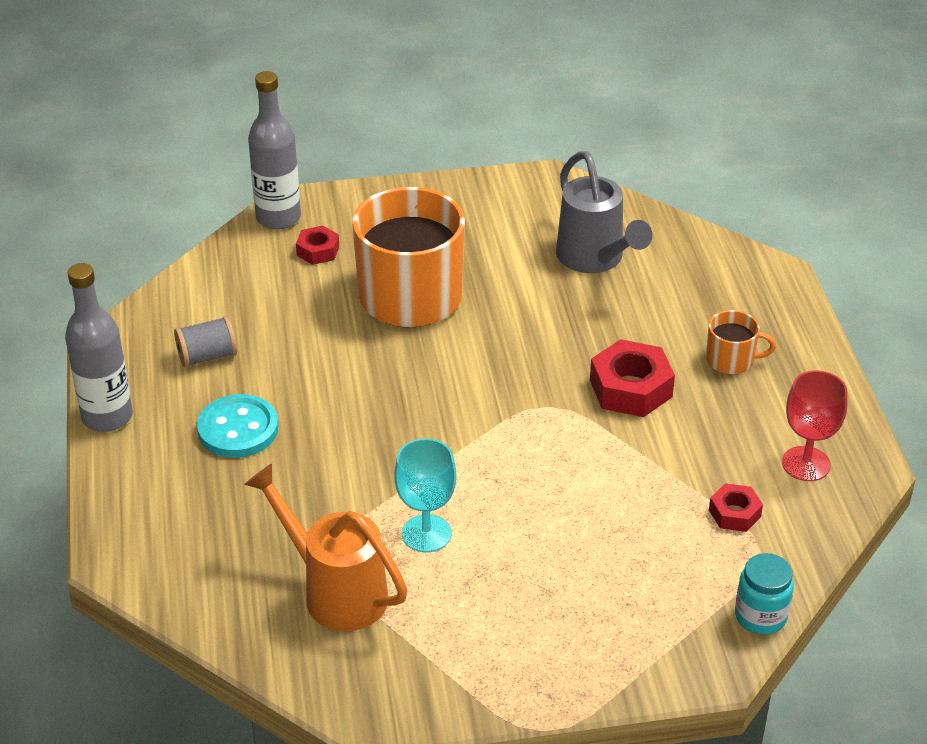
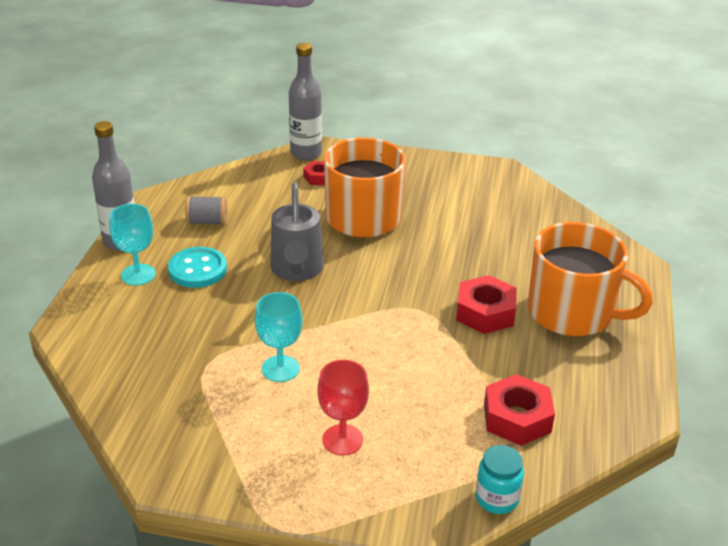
camera: 20 degrees right, 5 degrees down
(162, 458) = (138, 275): none -> turquoise goblet
(335, 591) = (194, 389): orange watering can -> none
(595, 259) = (506, 224): grey watering can -> grey watering can (297, 271)
(731, 360) = (572, 312): orange mug -> orange mug, size x2.26
(734, 513) = (517, 418): red nut -> red nut, size x1.75
(806, 464) = (593, 398): red goblet -> red goblet (342, 440)

